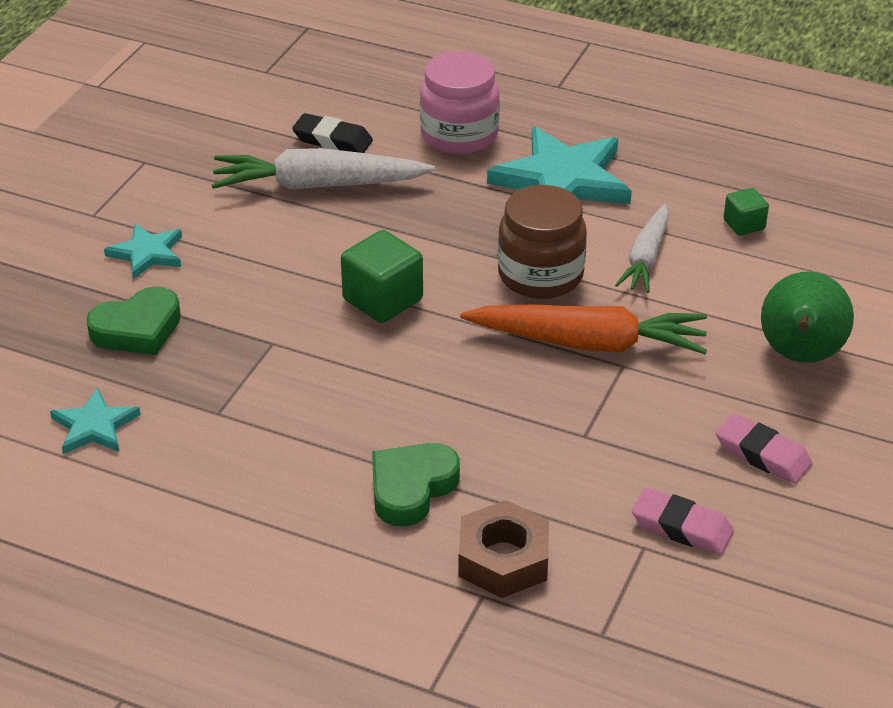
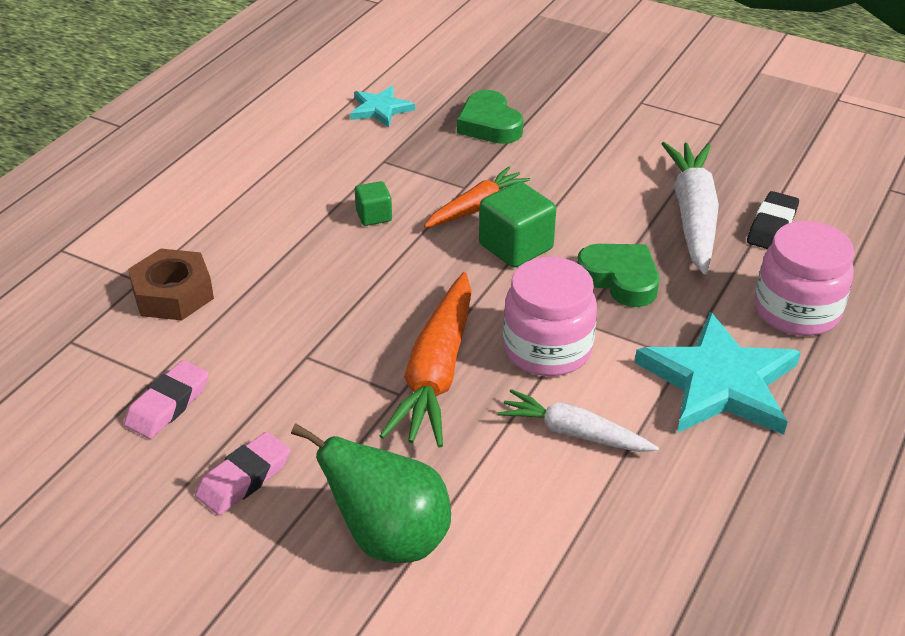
camera: 95 degrees right, 0 degrees up
(147, 253) = (587, 127): turquoise star -> none
(312, 331) = (476, 207): none -> orange carrot
(411, 488) = (270, 251): green heart -> green heart (620, 279)
(540, 275) = (547, 349): brown jar -> pink jar
(744, 225) = (639, 531): green cube -> green cube (374, 216)

